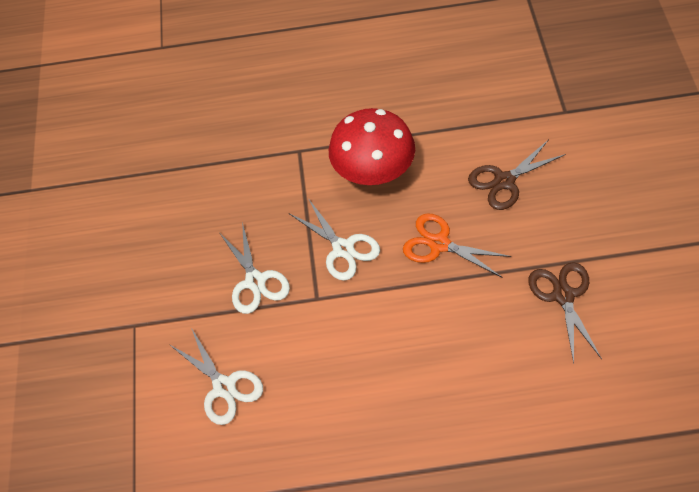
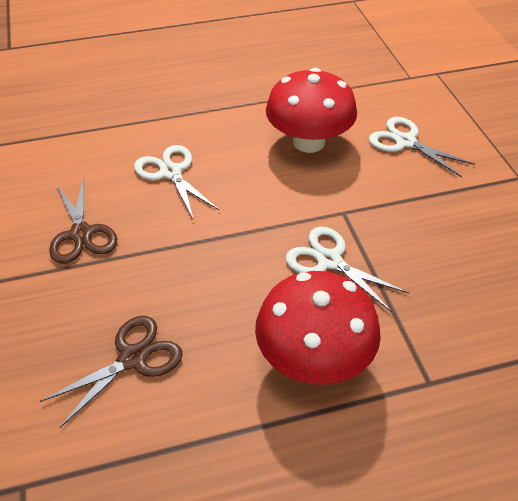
camera: 165 degrees right, 10 degrees down
(255, 281) = (416, 222): white scissors -> white scissors (170, 172)
(328, 398) = (309, 142): none -> red mushroom
(439, 244) = (217, 274): orange scissors -> none

